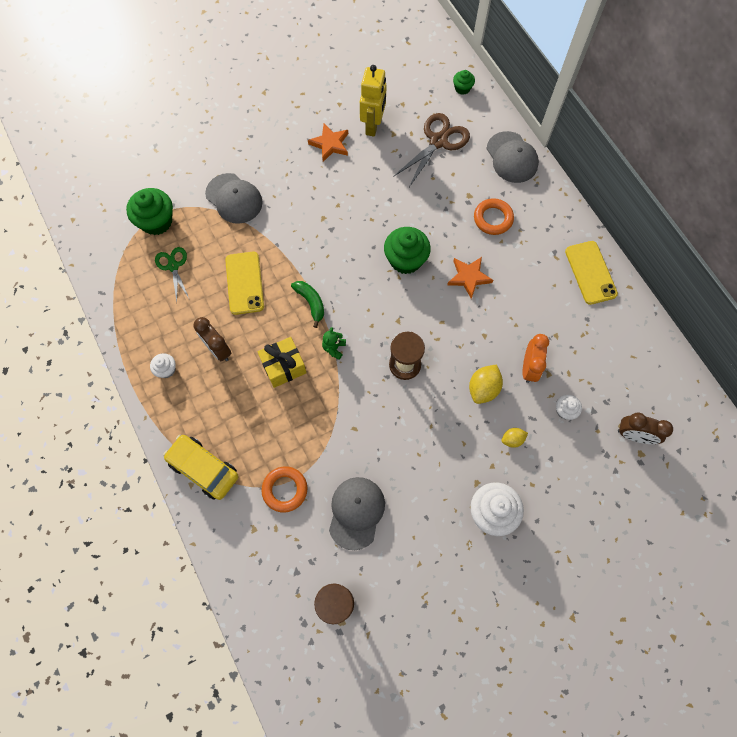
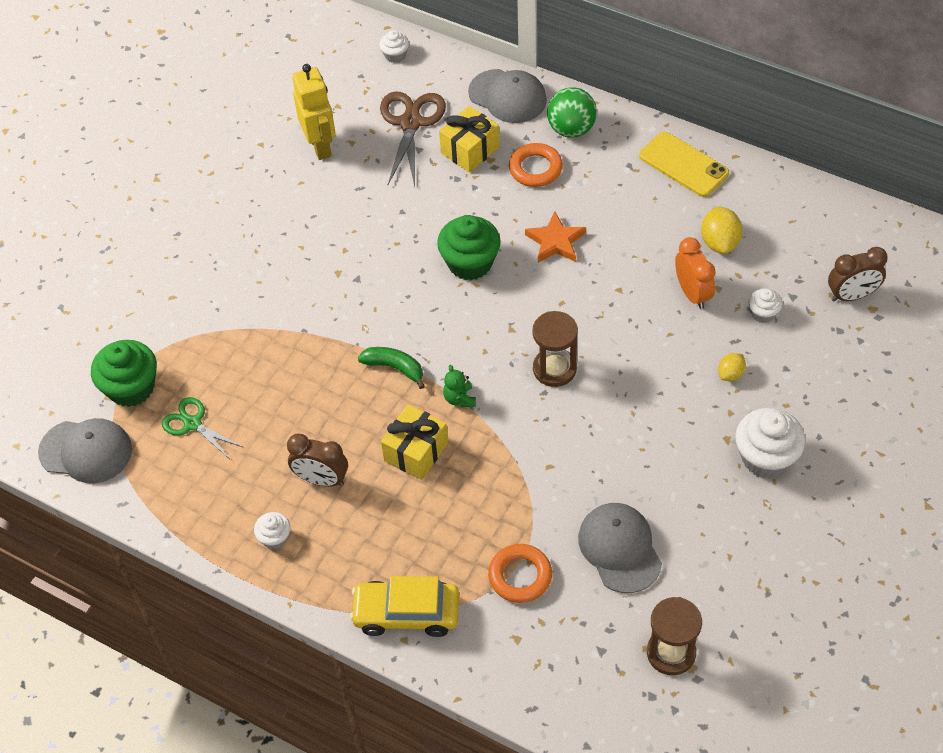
camera: 30 degrees left, 15 degrees down
(234, 198) = (211, 310): grey cap -> grey cap (86, 451)
(244, 283) = (297, 392): yellow phone -> none
(330, 144) = (284, 192): orange star -> none
(461, 181) = (470, 150): none -> yellow gift
(462, 88) = (395, 55): green cupcake -> white cupcake
(483, 388) = (660, 342): yellow lemon -> yellow lemon (719, 242)
(536, 204) = (571, 129): none -> green ball

